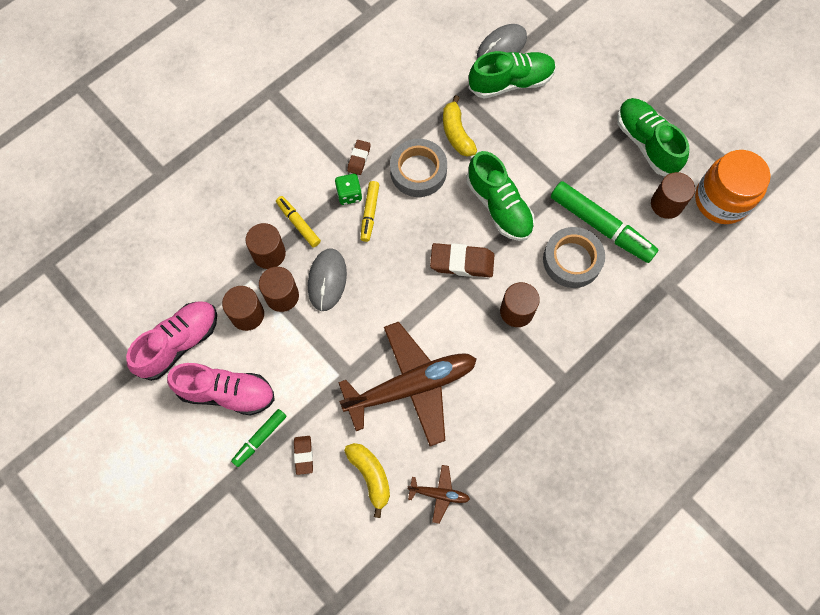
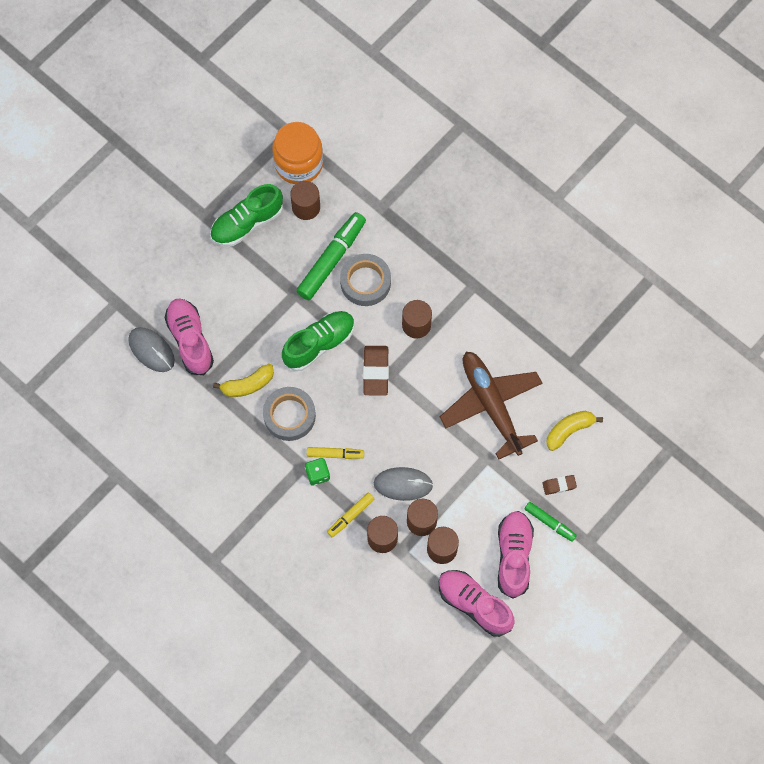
camera: 95 degrees left, 0 degrees up
(359, 159) = (280, 469): brown eraser -> none
(439, 494) = (576, 376): brown plane -> none
(511, 82) = (190, 340): green shoe -> pink shoe

